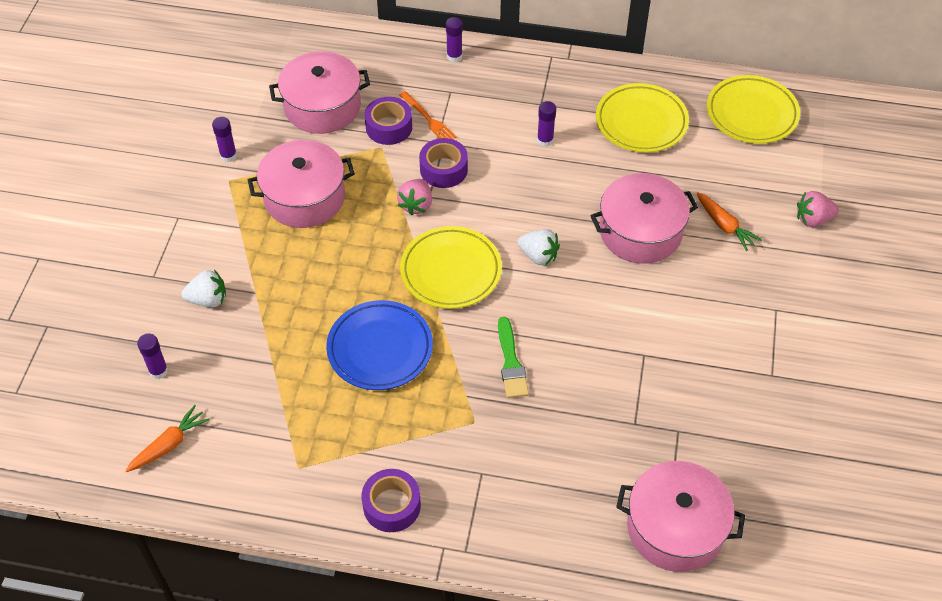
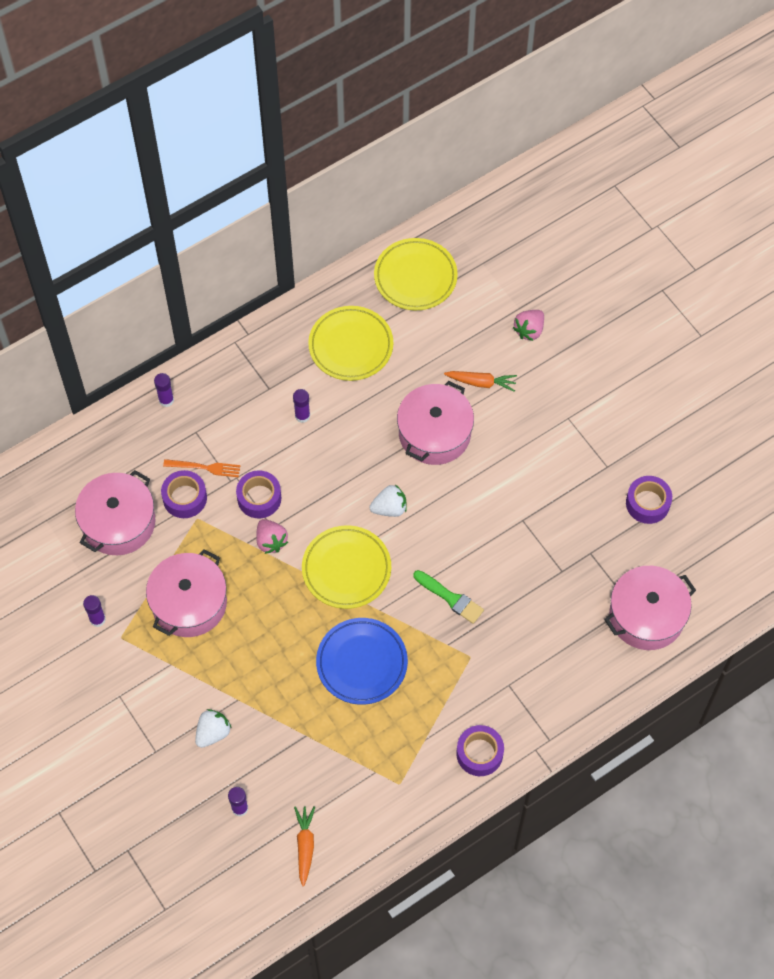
camera: 45 degrees left, 10 degrees up
(780, 435) = (647, 503): none -> purple tape

